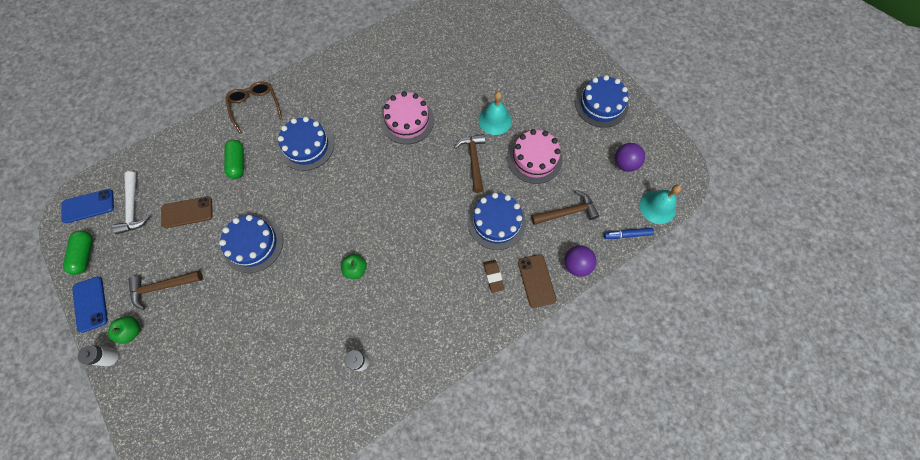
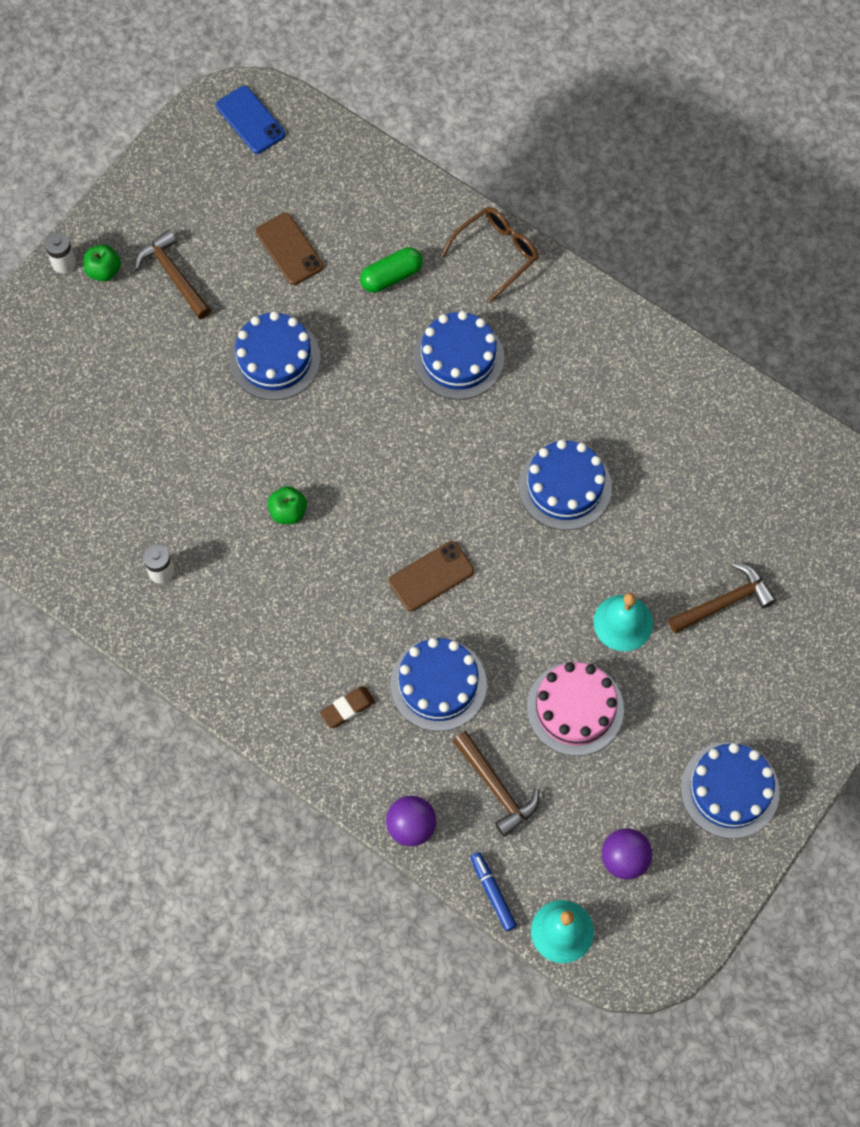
camera: 70 degrees right, 0 degrees up
(85, 255) = (182, 157): green capsule -> none
(90, 304) = (120, 202): blue phone -> none
(133, 208) = (269, 178): white hammer -> none
(407, 121) = (565, 486): pink cake -> blue cake
(473, 160) = (533, 614): brown hammer -> brown hammer (724, 602)
(536, 281) = (364, 773): brown phone -> brown phone (431, 576)

